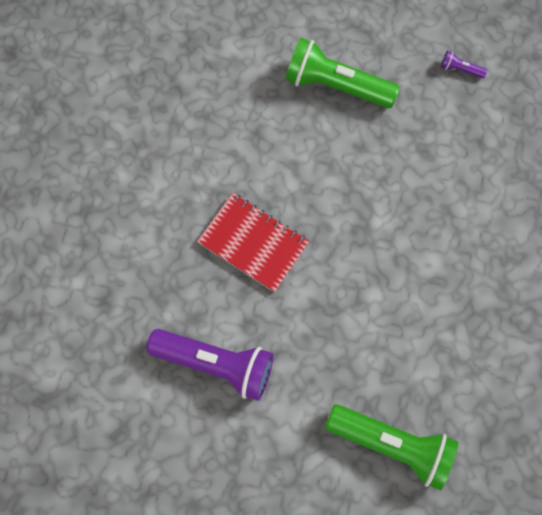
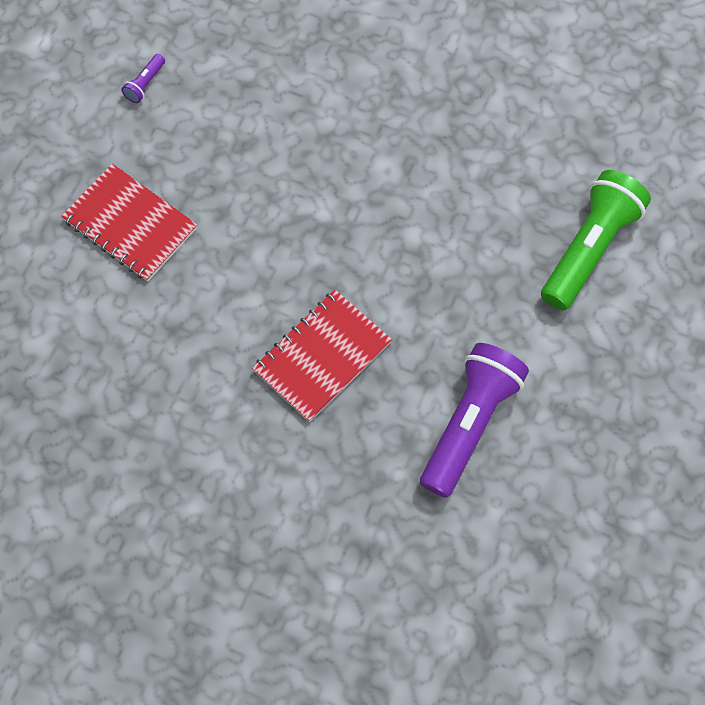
camera: 80 degrees left, 5 degrees down
(336, 86) = (130, 224): green flashlight -> red notebook

